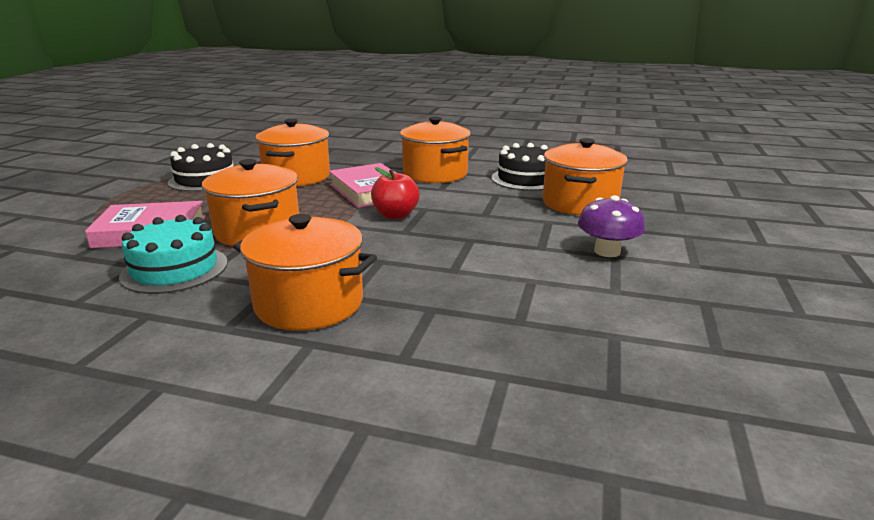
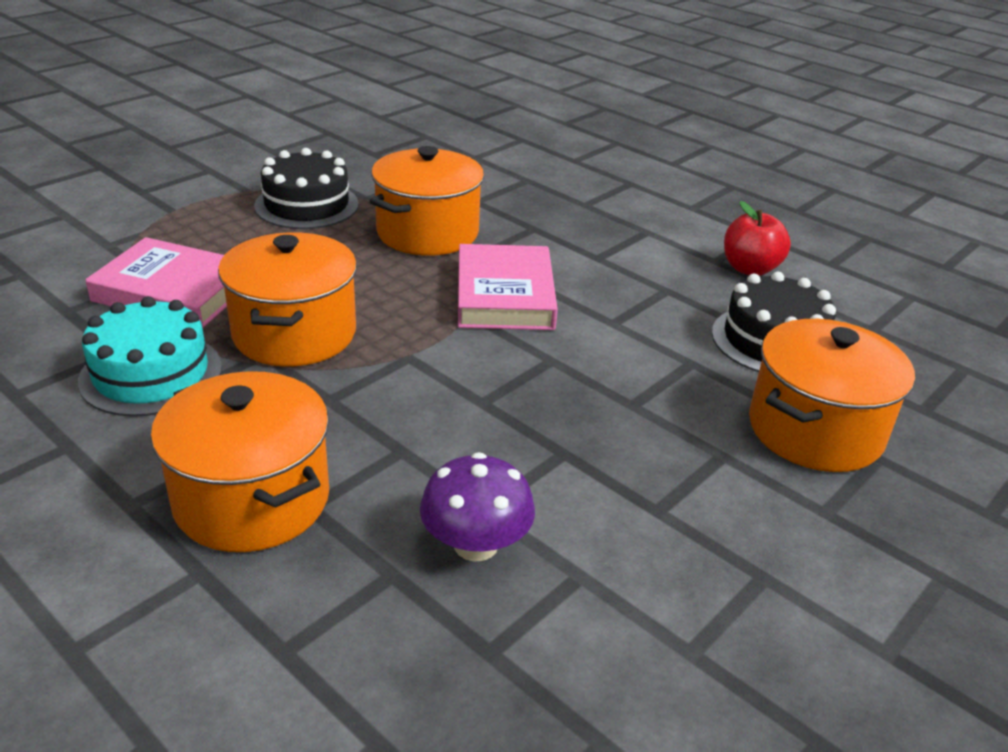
camera: 25 degrees right, 10 degrees up
(395, 215) = (498, 361): red apple -> red apple (750, 269)
(435, 174) = (633, 284): orange pot -> none
(607, 251) = (758, 560): purple mushroom -> purple mushroom (476, 544)

